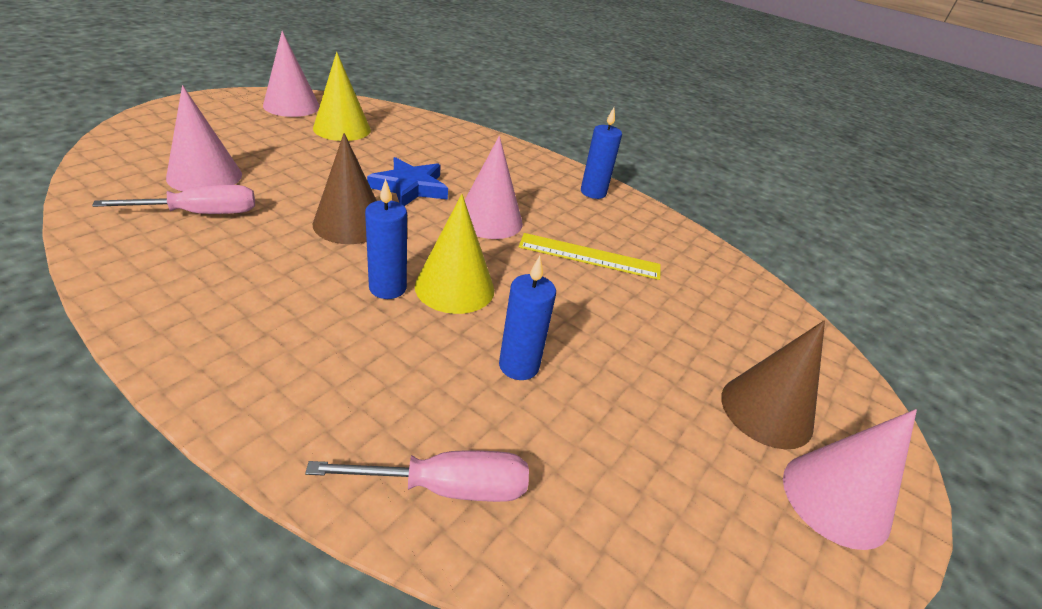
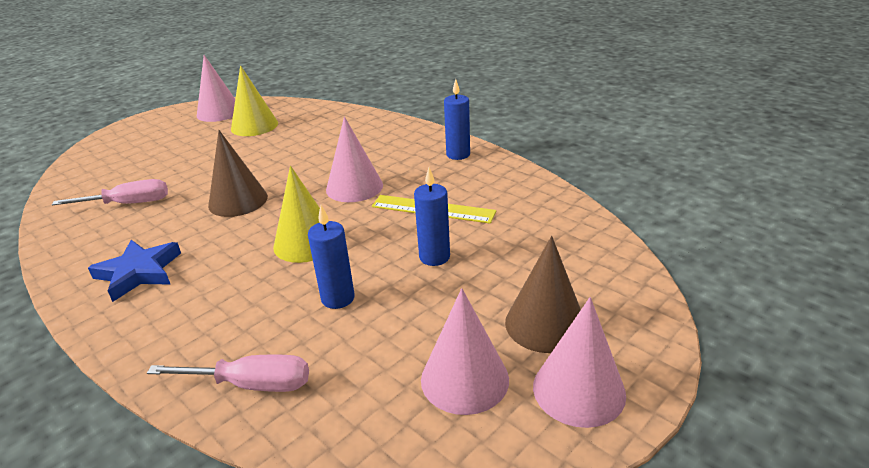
camera: 15 degrees right, 5 degrees down
(204, 176) = (138, 175): pink cone -> pink cone (464, 379)
(387, 288) = (252, 247): blue candle -> blue candle (434, 257)
(410, 187) = (295, 167): blue star -> blue star (139, 273)

